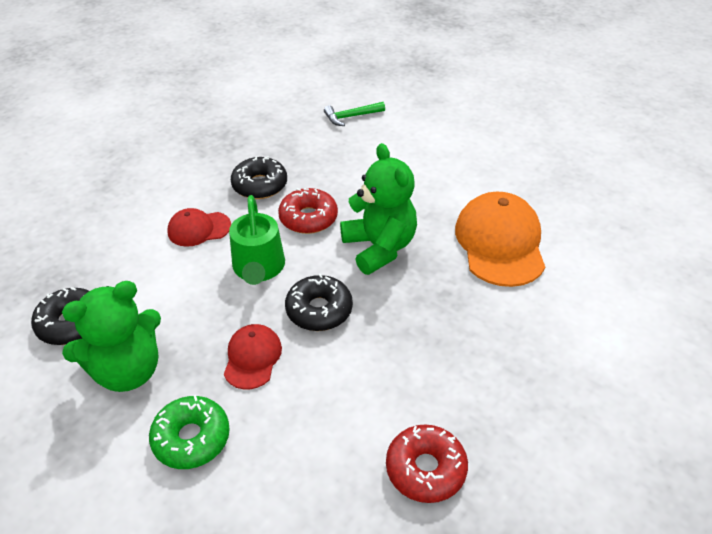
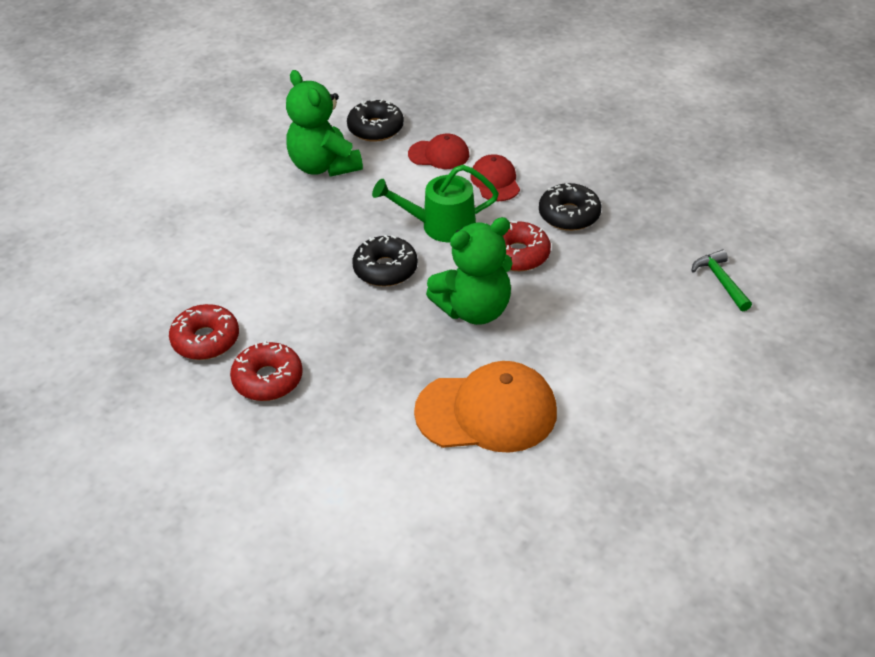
camera: 90 degrees right, 0 degrees up
(191, 438) = (255, 207): green donut -> none
(252, 358) = (331, 232): red cap -> red cap (439, 154)
(480, 401) = (268, 379): none -> red donut

